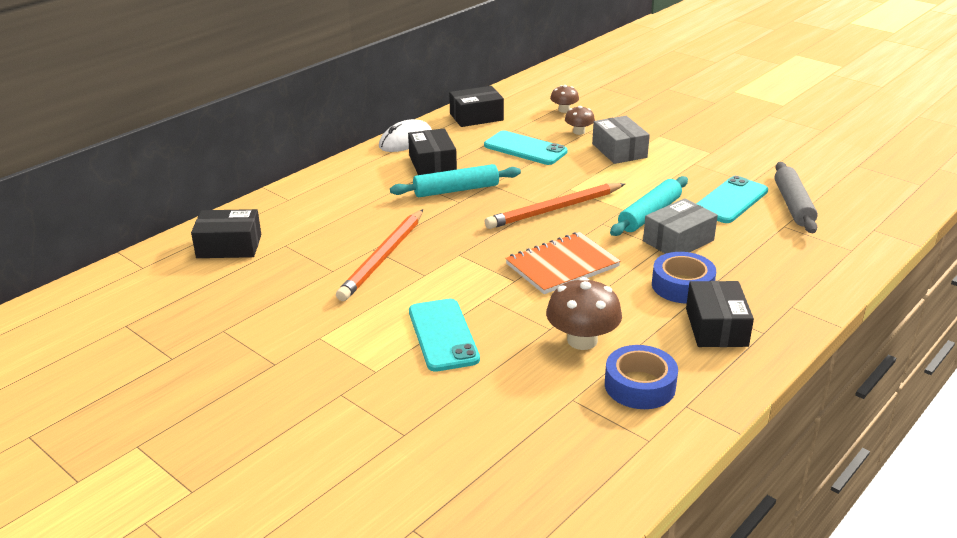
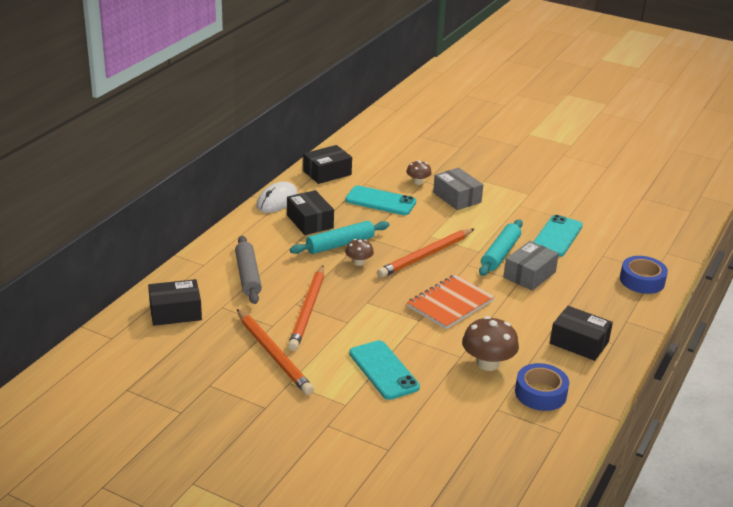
camera: 15 degrees left, 0 degrees up
(316, 303) = (273, 354): none -> orange pencil
(564, 110) = (398, 161): brown mushroom -> brown mushroom (359, 262)
(682, 286) = (544, 312): blue tape -> blue tape (642, 280)
(716, 327) = (579, 343): black box -> black box turned 45 degrees counterclockwise
(793, 205) = (604, 236): grey rolling pin -> grey rolling pin (248, 276)

